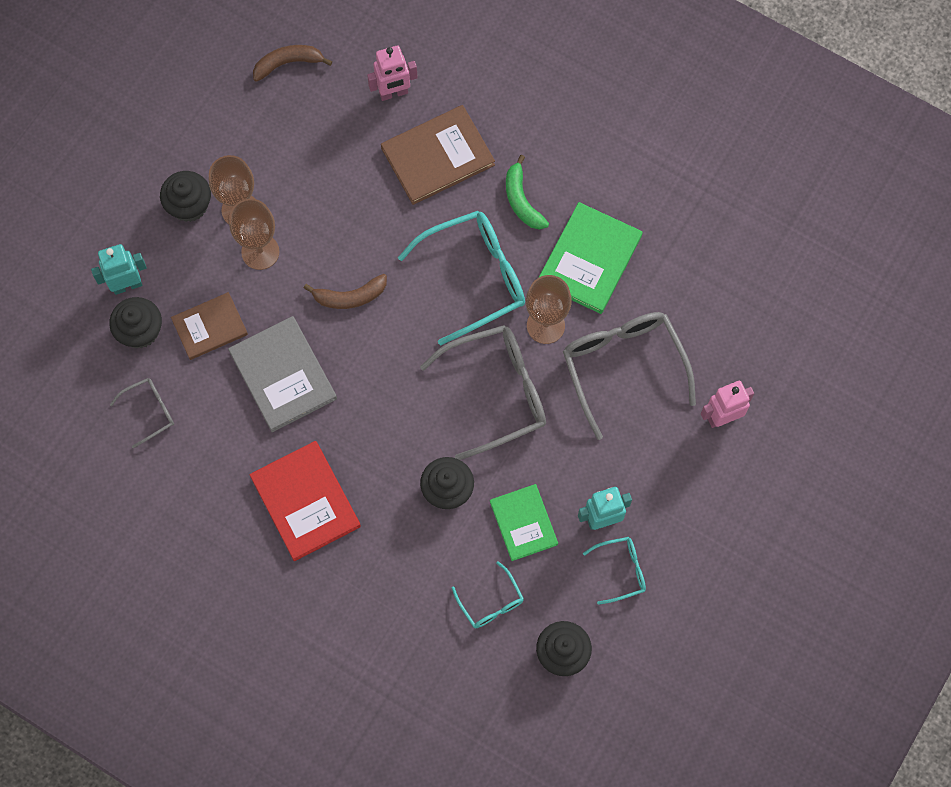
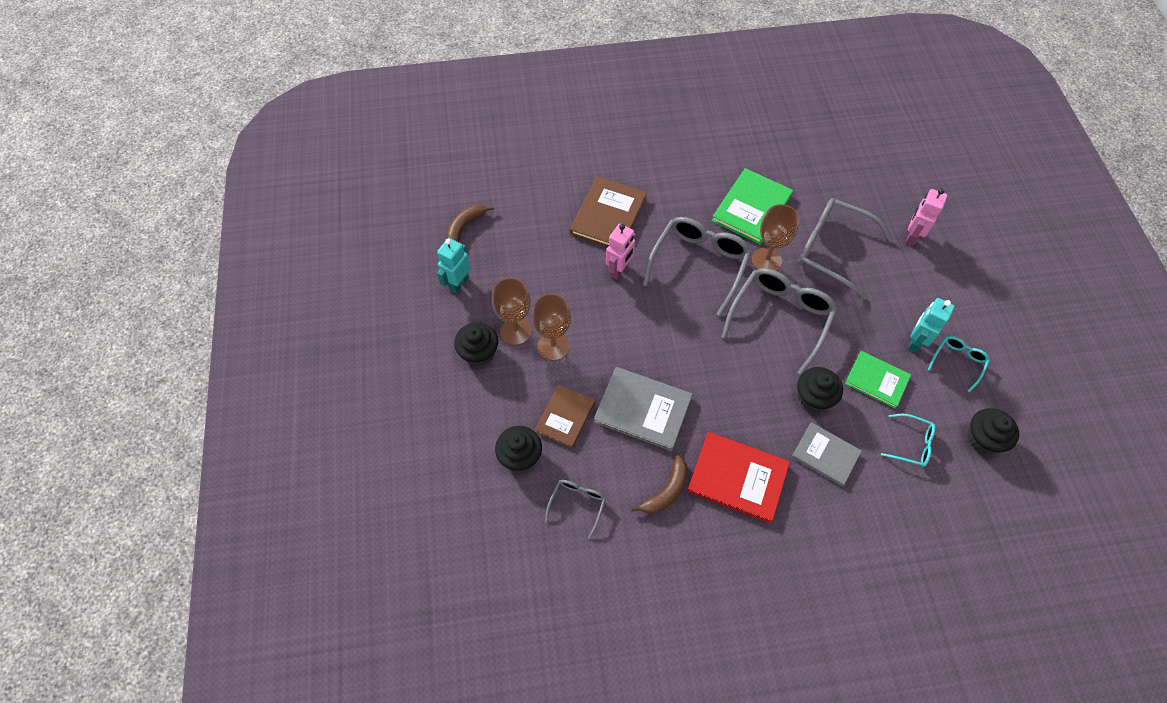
camera: 40 degrees left, 10 degrees down
(127, 285) = (483, 433): turquoise robot -> turquoise robot (458, 284)
(350, 296) = (636, 330): brown banana -> brown banana (666, 491)
(393, 93) = (547, 200): pink robot -> pink robot (619, 270)
(402, 547) = (825, 455): none -> grey book
(474, 278) = (699, 264): turquoise glasses -> grey glasses
(522, 200) = (681, 204): green banana -> none
(589, 259) = (752, 208): green book -> green book turned 45 degrees clockwise

